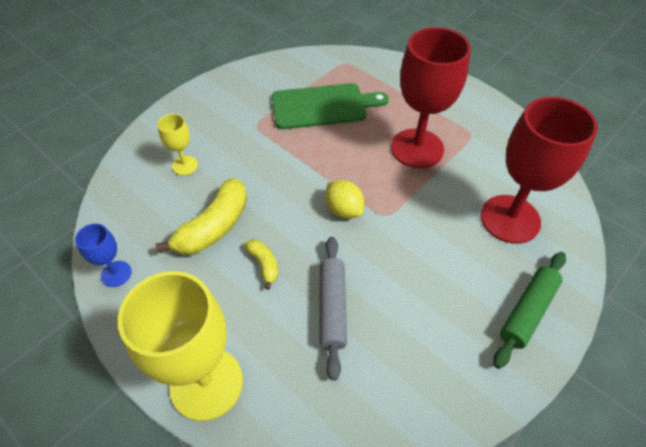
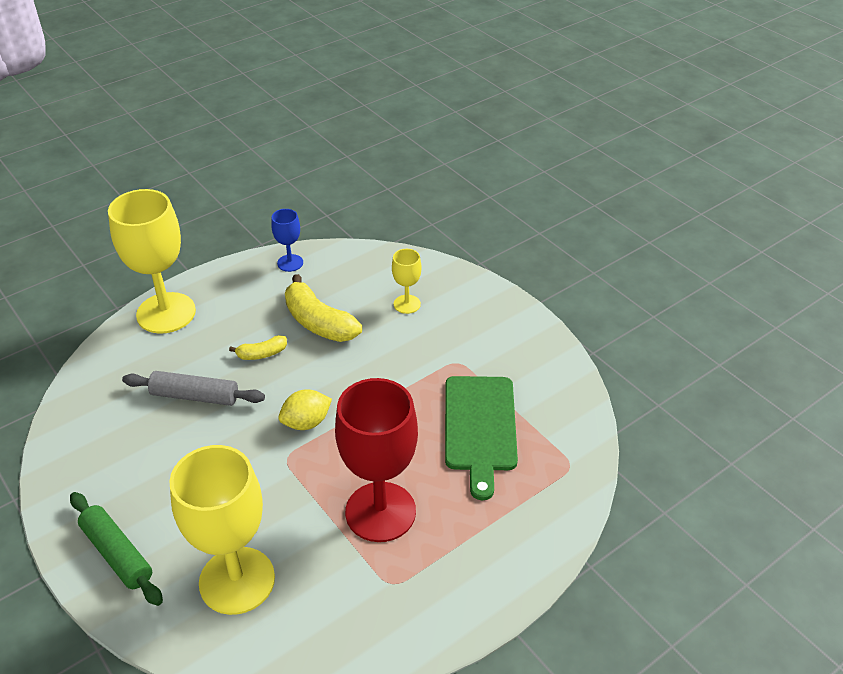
camera: 100 degrees right, 10 degrees down
(510, 219) = (237, 580): red goblet -> yellow goblet

